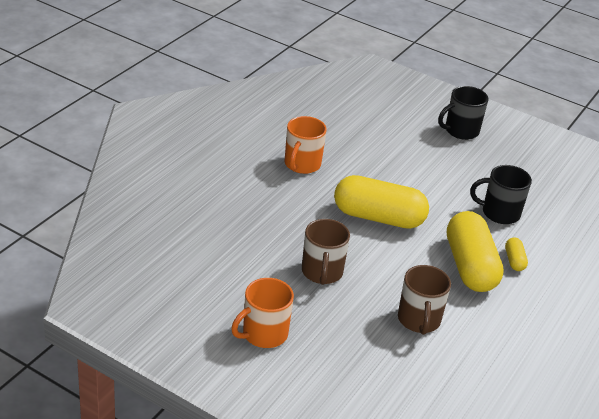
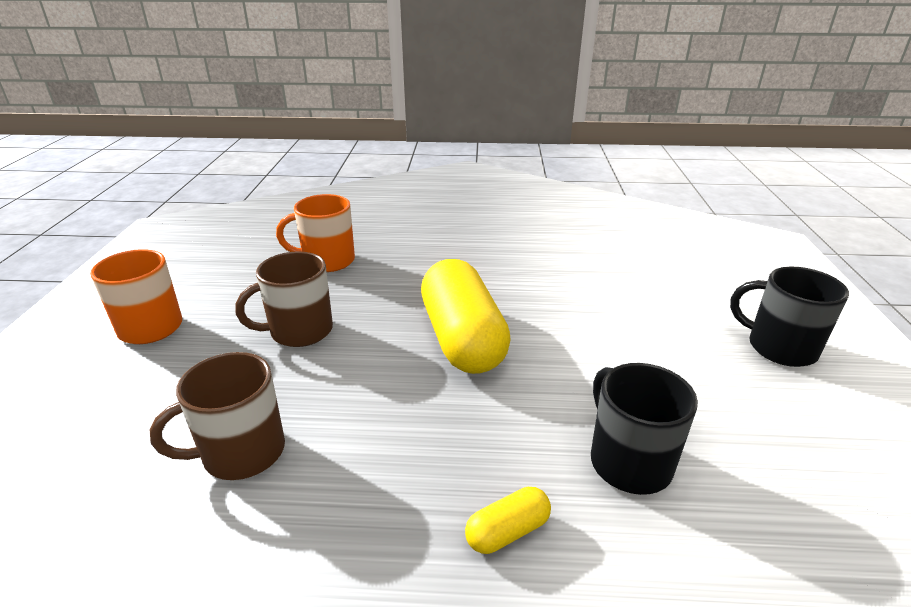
camera: 65 degrees right, 5 degrees down
(302, 164) = (502, 257): orange mug -> orange mug (327, 261)
(470, 266) = (433, 470): yellow capsule -> none

